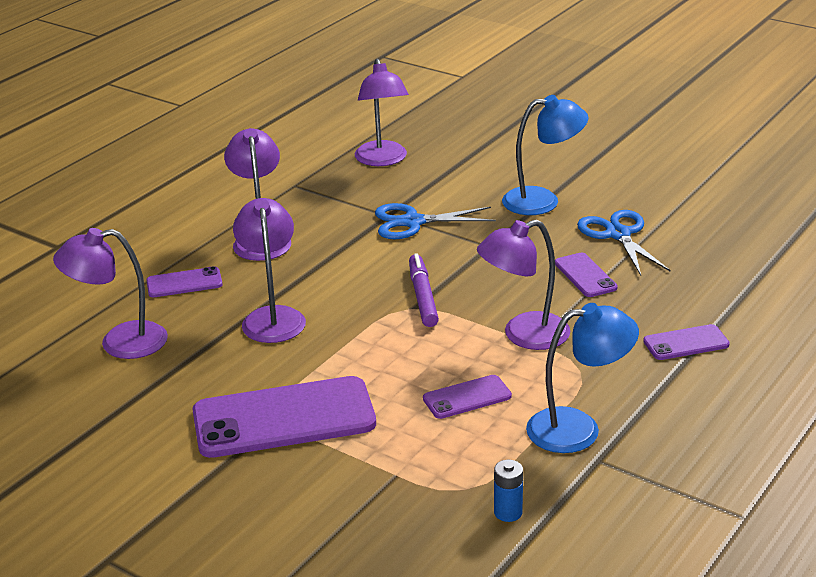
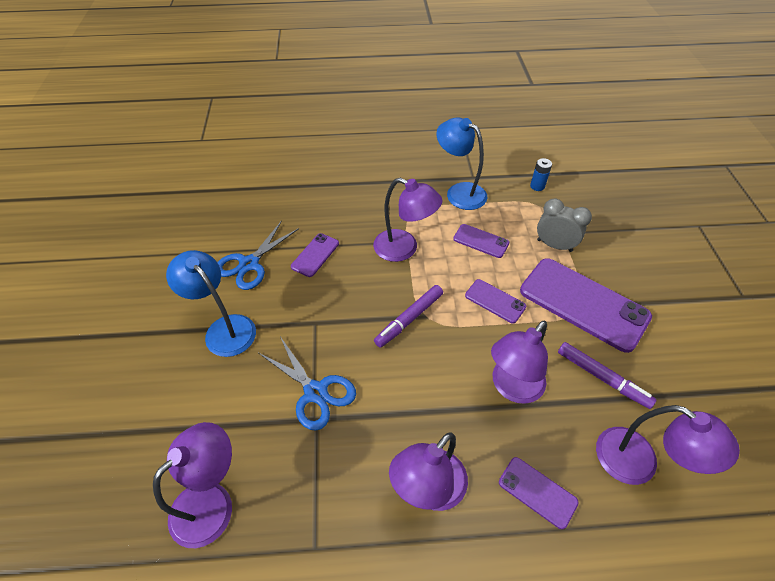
camera: 130 degrees left, 20 degrees up
(202, 374) = (602, 378): none -> purple marker
(386, 453) = (554, 245): none -> grey clock
(686, 343) = (351, 188): purple phone -> purple phone (495, 301)

